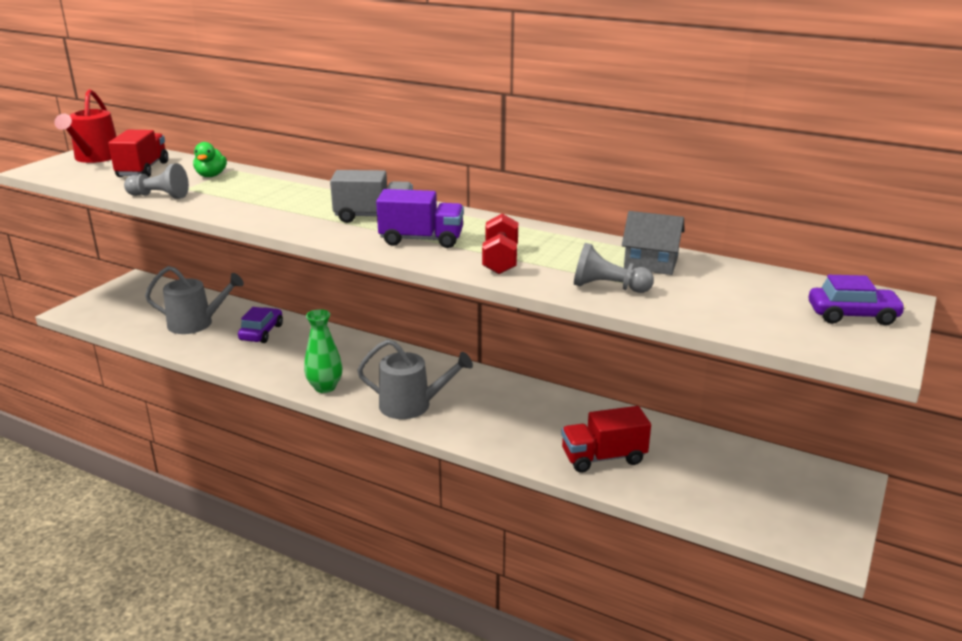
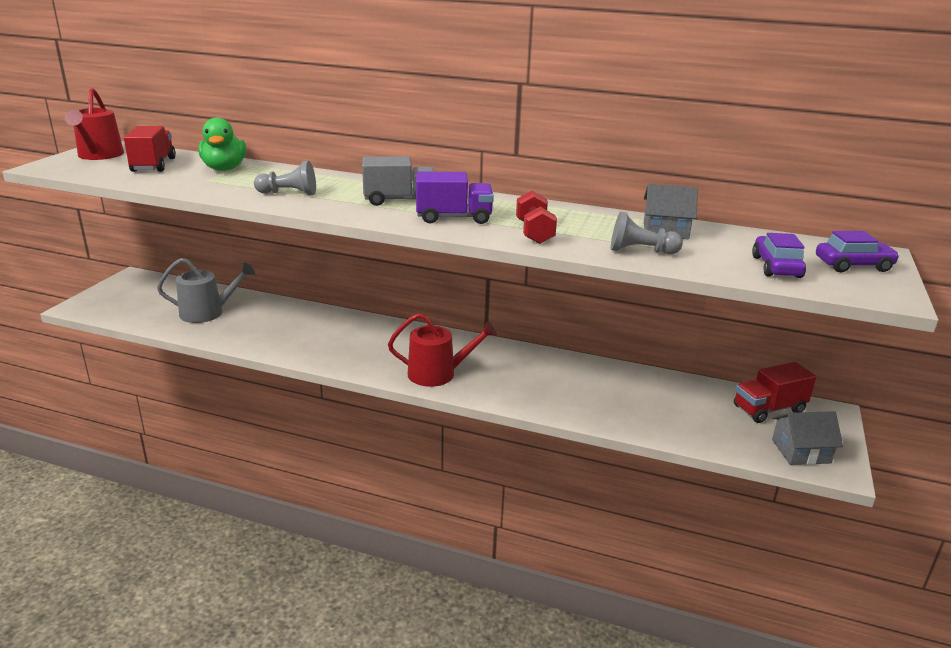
camera: 10 degrees left, 0 degrees up
(159, 196) = (182, 187): grey pawn -> grey pawn (289, 193)
(211, 175) = (224, 169): green duck -> green duck, size x1.52
(261, 332) = (274, 318): purple car -> purple car (776, 267)
(325, 387) = (351, 362): green vase -> none
(411, 405) = (437, 374): grey watering can -> red watering can
(603, 457) = (623, 407): red truck -> red truck (769, 409)
(794, 525) = (801, 451): none -> grey house

